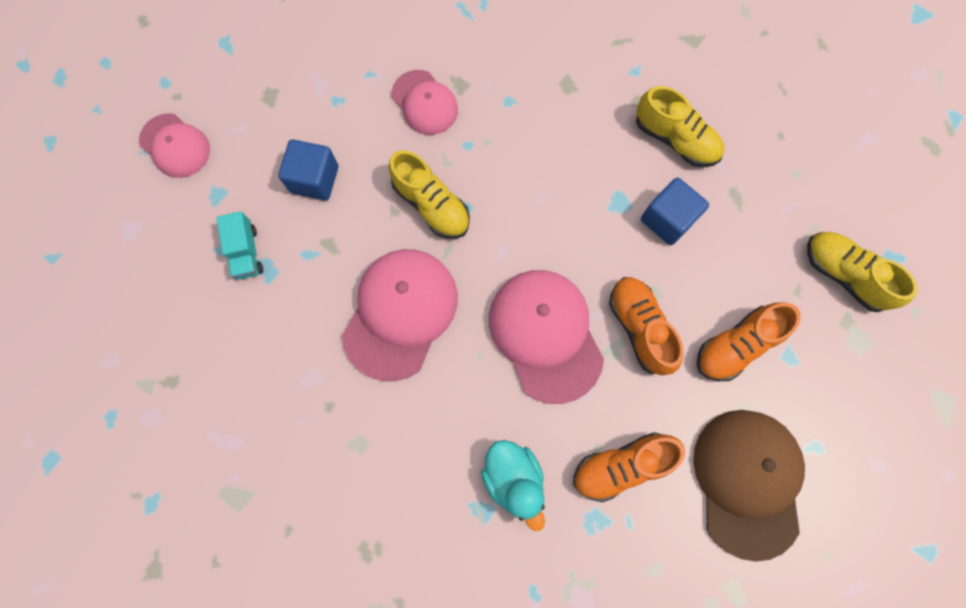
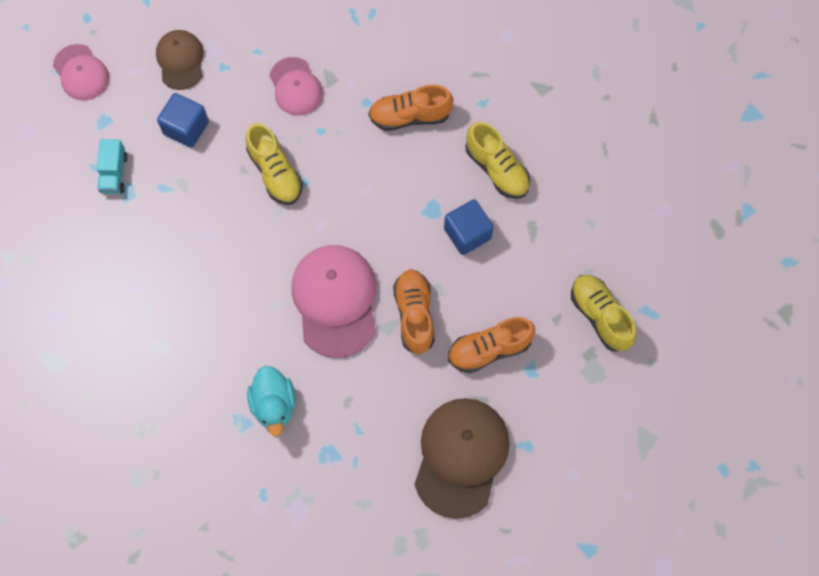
camera: 15 degrees right, 5 degrees down
(286, 105) = (180, 60): none -> brown cap
(400, 313) = (223, 253): pink cap -> none
(621, 465) = (363, 417): orange shoe -> orange shoe (410, 116)

